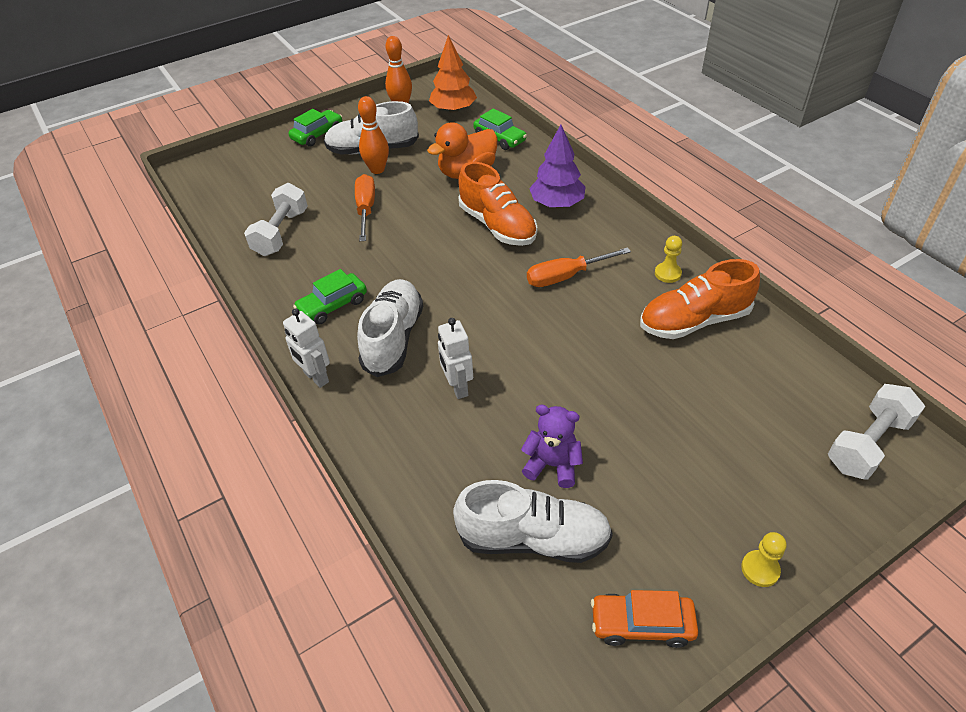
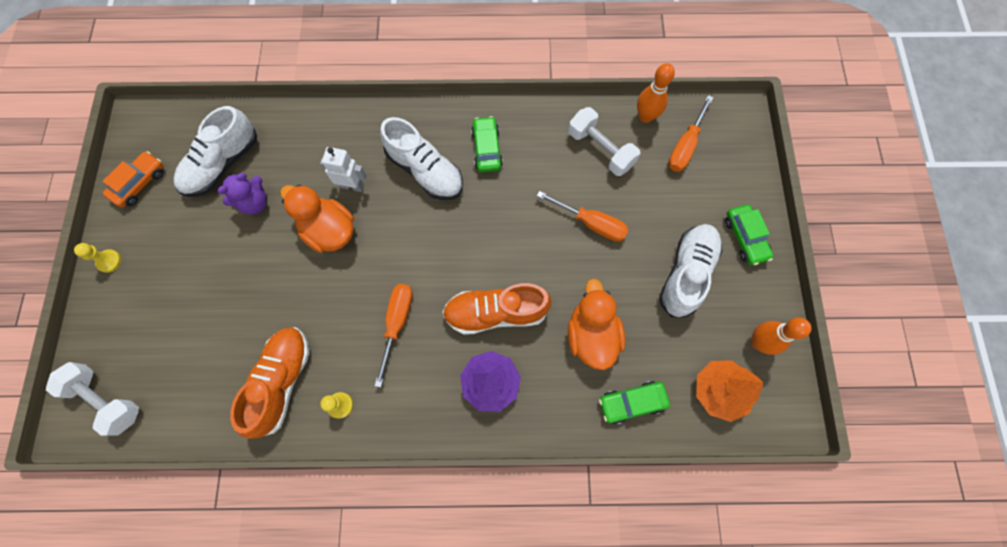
camera: 120 degrees right, 25 degrees up
(244, 188) = (685, 146): none -> orange screwdriver
(316, 377) = (425, 111): white robot -> none
(377, 169) = (647, 261): orange bowling pin -> orange bowling pin (645, 116)
(524, 375) = (329, 231): none -> orange duck
(867, 444) = (106, 399): white dumbbell -> white dumbbell turned 45 degrees counterclockwise

